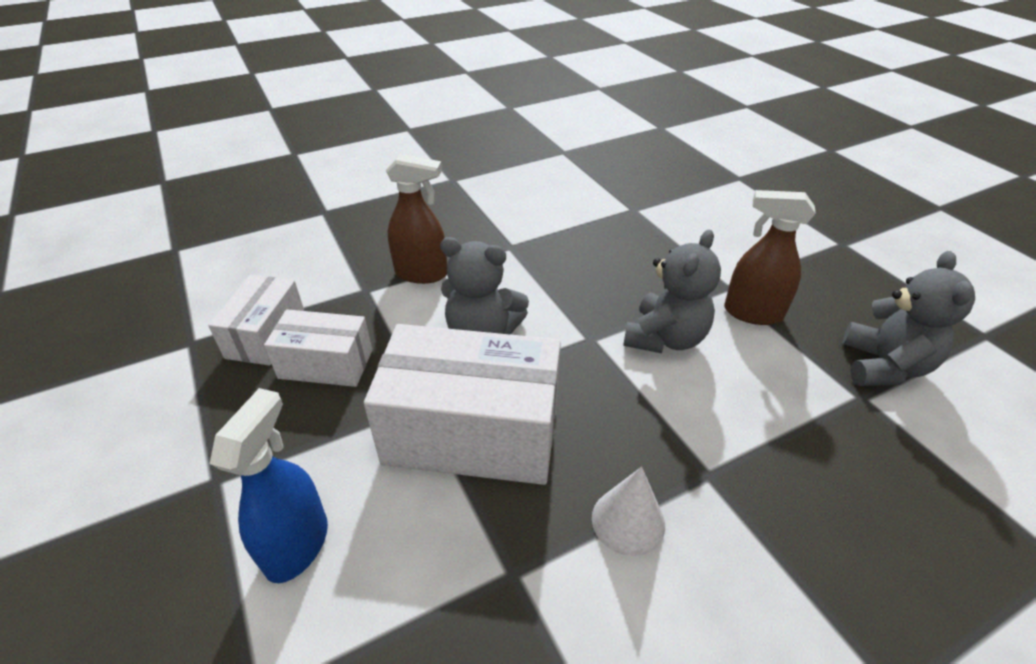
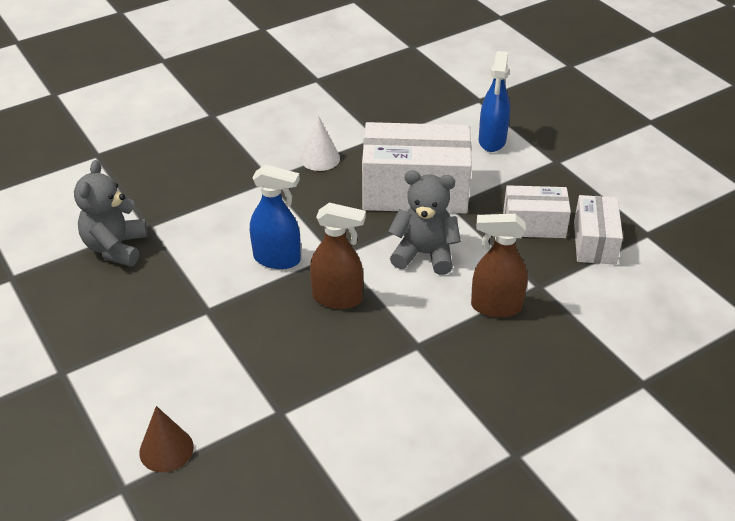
camera: 175 degrees right, 0 degrees up
(665, 338) = (277, 259): grey teddy bear -> blue spray bottle
(718, 194) = (166, 449): none -> brown cone
(752, 313) = (196, 285): brown spray bottle -> brown spray bottle (337, 298)

